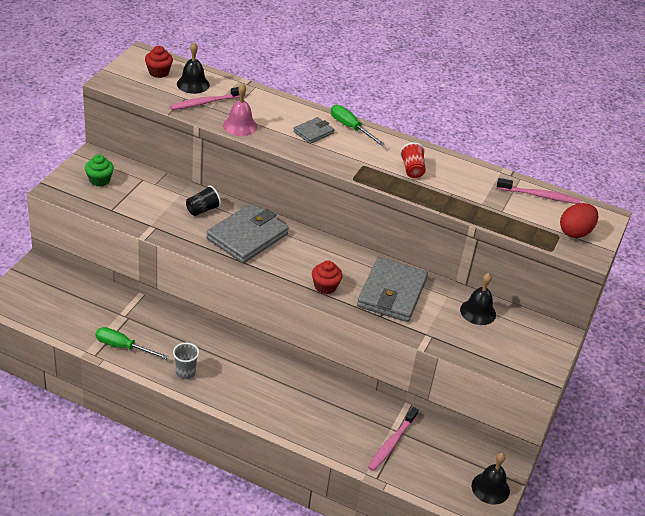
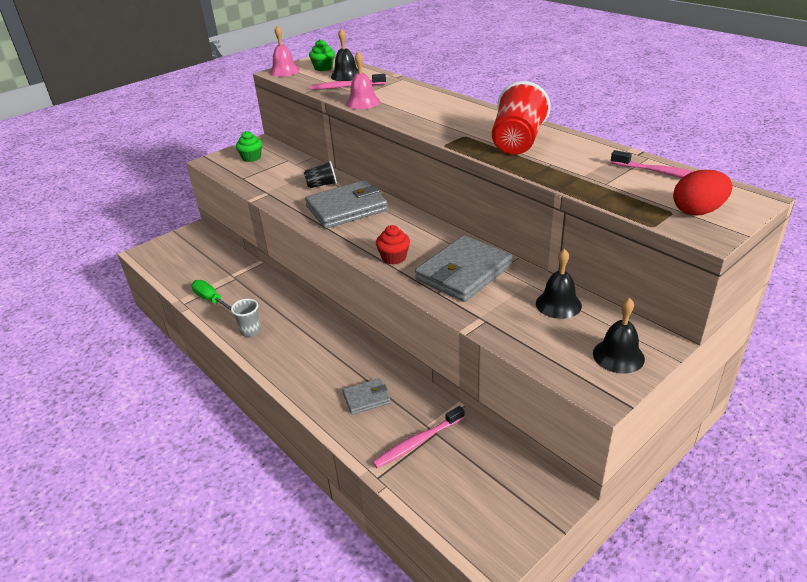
camera: 30 degrees right, 5 degrees down
(118, 79) = (284, 71): none -> pink bell
(159, 72) = (323, 68): red cupcake -> green cupcake
(313, 132) = (431, 110): grey wallet -> grey wallet (366, 398)
(350, 127) = (473, 108): green screwdriver -> none
(412, 169) = (517, 142): red cup -> red cup, size x1.87
(490, 488) = (515, 525): black bell -> black bell (618, 356)

